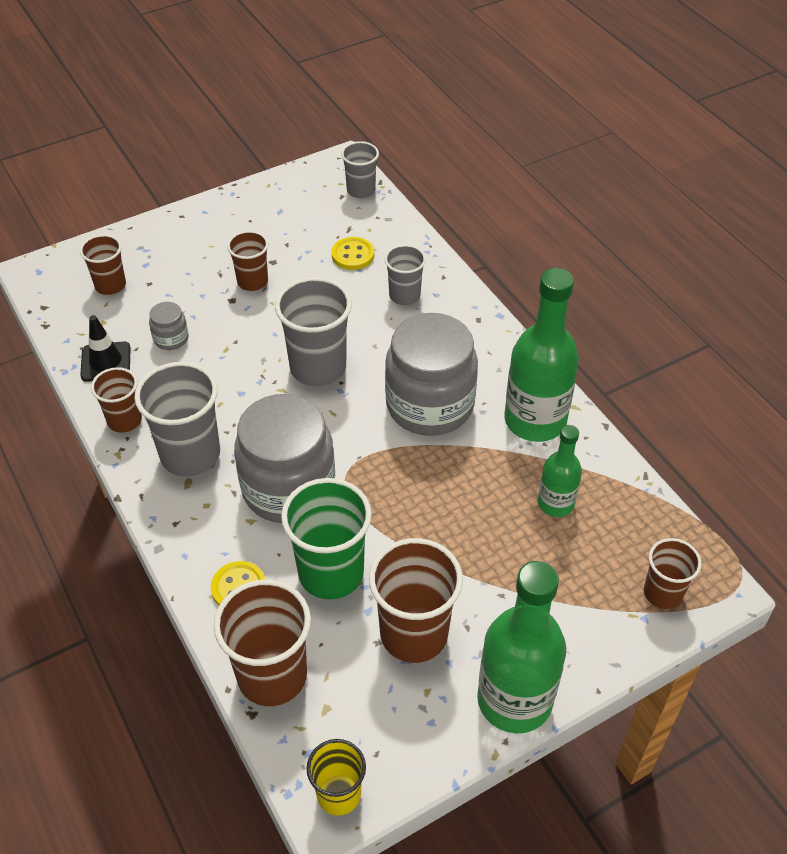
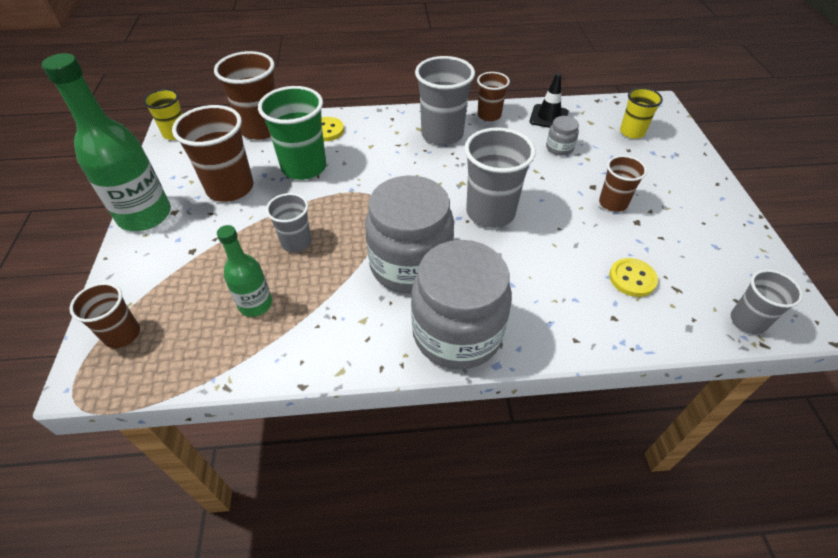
camera: 115 degrees right, 0 degrees up
(110, 285) = (632, 132): brown cup -> yellow cup
(288, 488) = (383, 167): grey jar -> grey jar (457, 333)
(404, 295) = (557, 297): grey cup -> grey cup (296, 242)
(535, 420) = (346, 331): green bottle -> none

